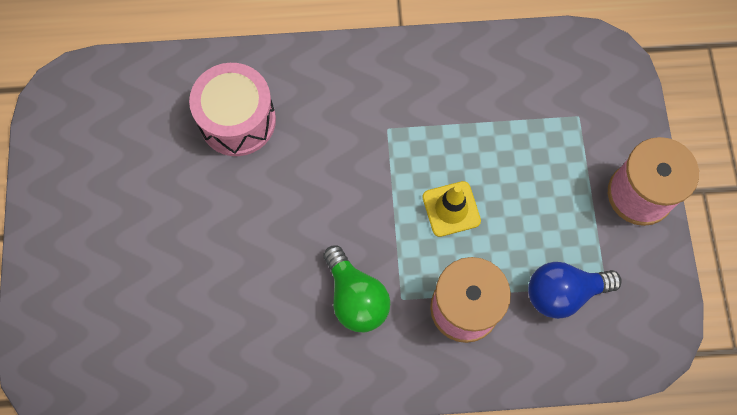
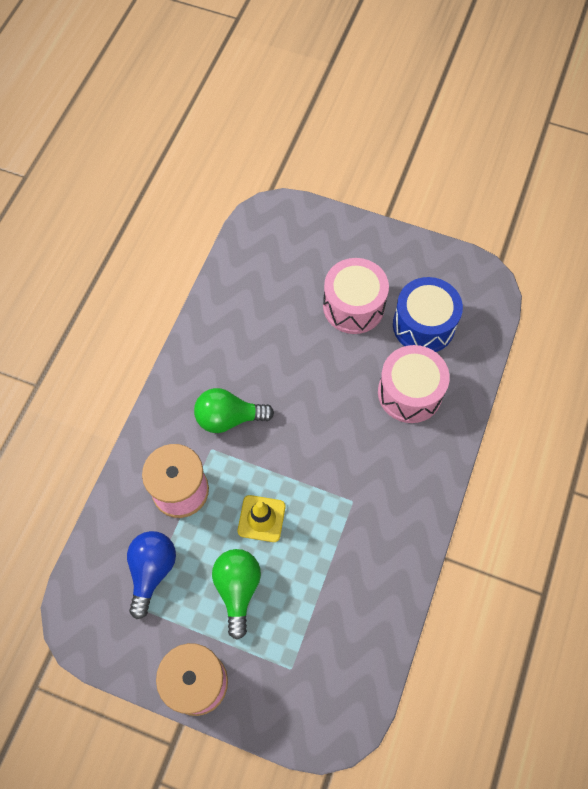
camera: 115 degrees right, 5 degrees down
(145, 137) = (423, 325): none -> blue drum
(150, 222) = (353, 306): none -> pink drum
(534, 198) = (238, 589): none -> green light bulb

